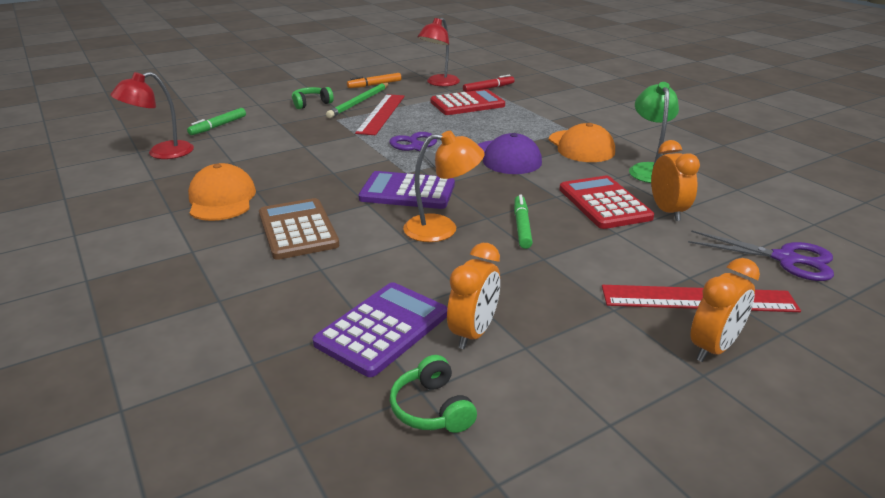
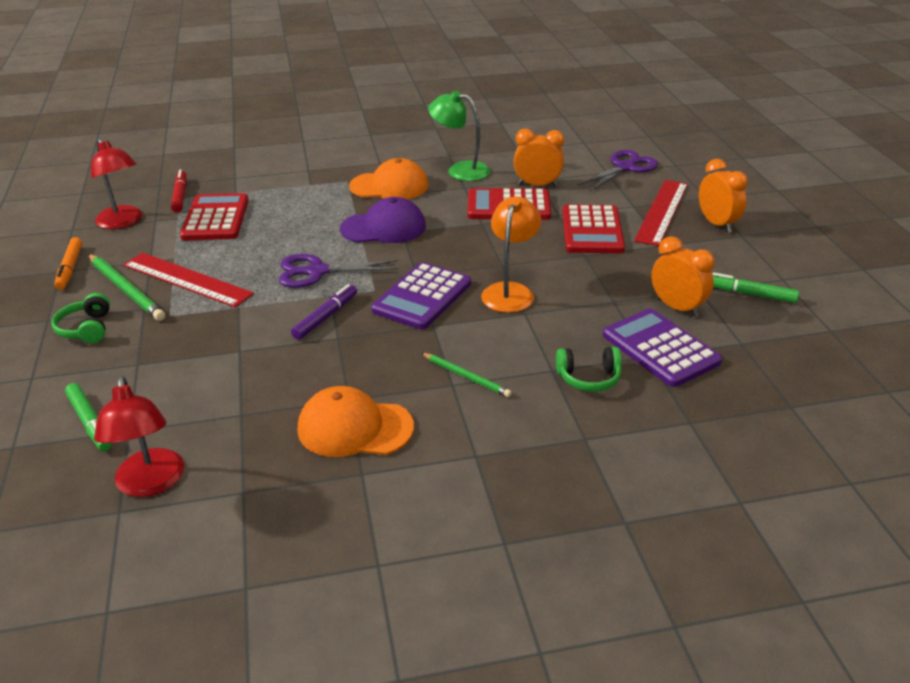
camera: 70 degrees left, 5 degrees up
(297, 230) = (466, 376): brown calculator -> green pencil
(358, 163) = (325, 317): none -> purple marker
(432, 408) = (760, 341): green headphones -> green headphones (589, 378)
(522, 226) = (528, 252): green marker -> green marker (750, 294)
(600, 256) = (592, 230): none -> red calculator

